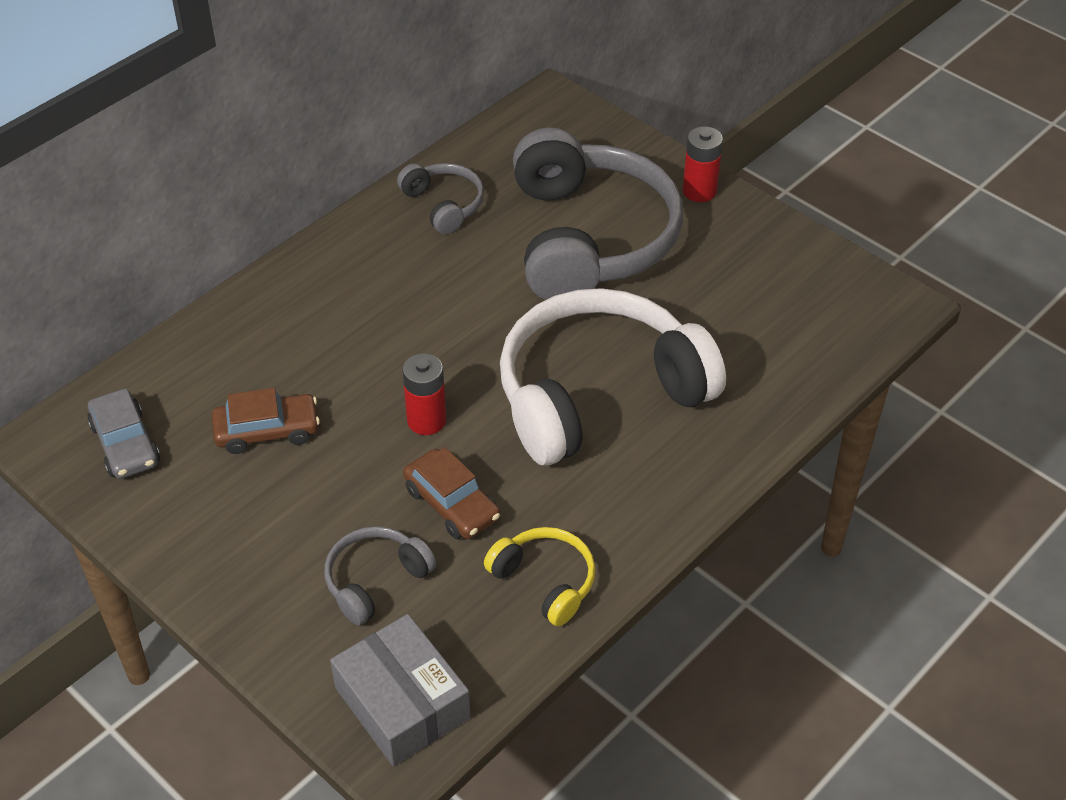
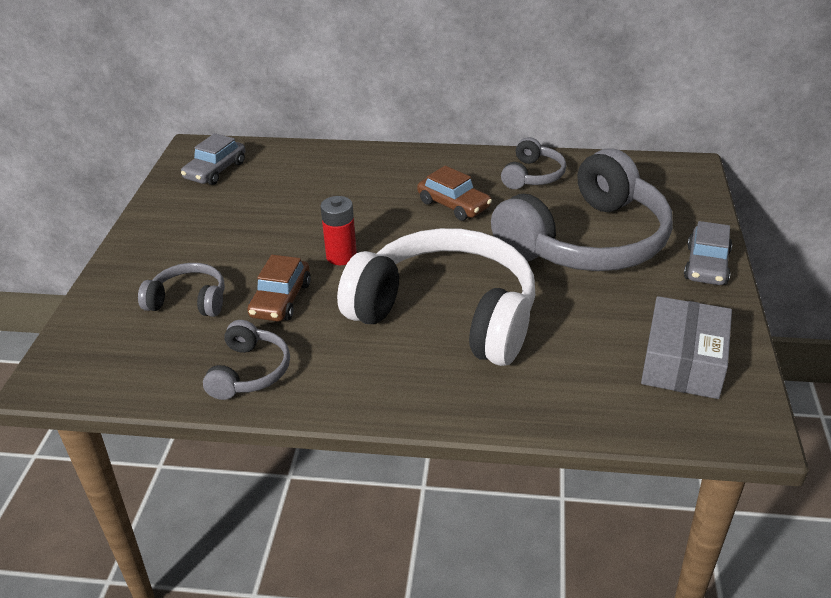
camera: 55 degrees right, 10 degrees down
(267, 431) = (271, 207): brown car -> brown car (454, 205)
(402, 703) = (95, 359): grey box -> grey box (683, 362)
(545, 581) = (250, 372): yellow headphones -> grey headphones
(699, 191) = (706, 265): red battery -> grey car

